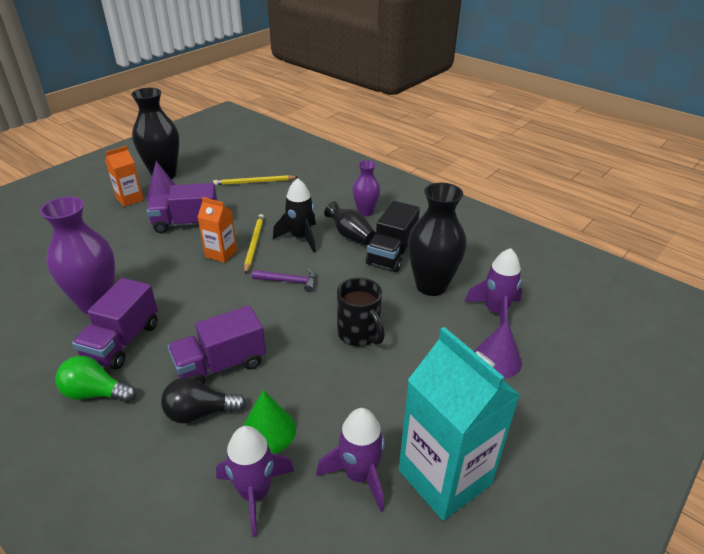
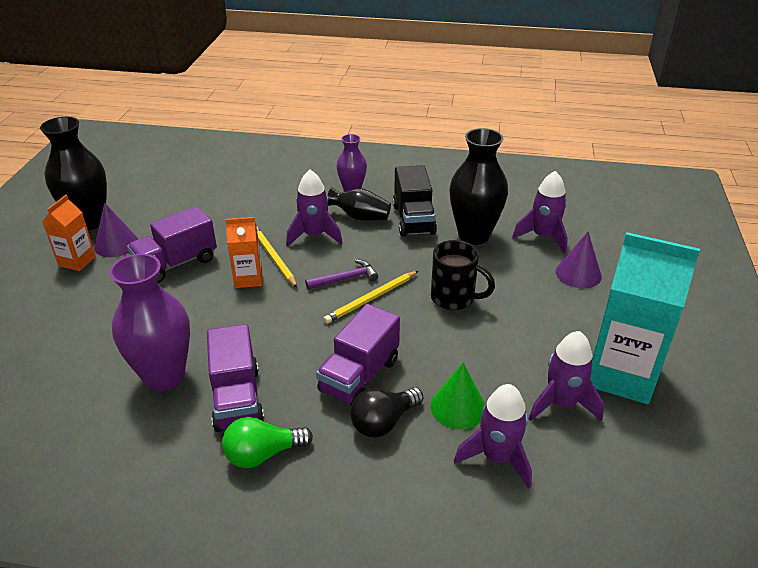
camera: 30 degrees left, 0 degrees up
(254, 182) = (207, 198): yellow pencil -> yellow pencil (371, 299)
(300, 238) = (314, 235): black rocket -> purple rocket

